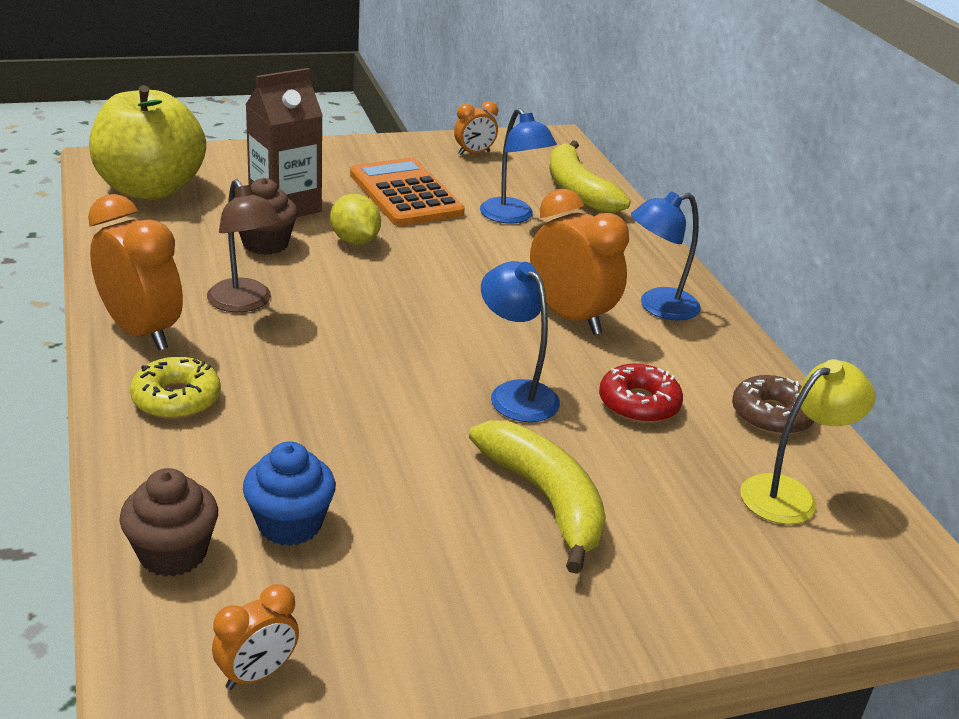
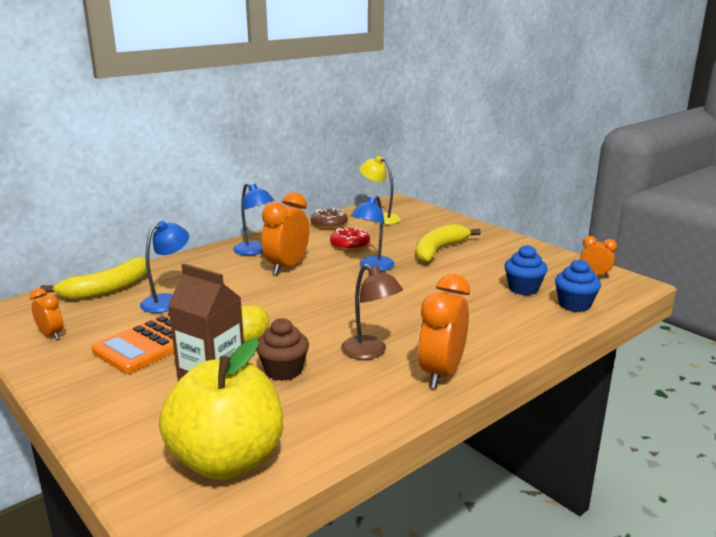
camera: 110 degrees left, 10 degrees down
(173, 553) = (574, 305): brown cupcake -> blue cupcake
(176, 399) = (484, 339): yellow donut -> none
(244, 303) = (370, 352): brown lamp -> brown lamp turned 105 degrees clockwise

